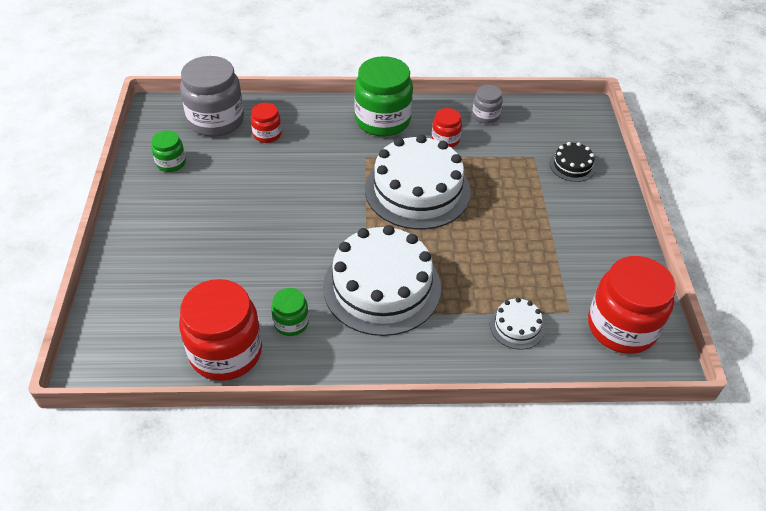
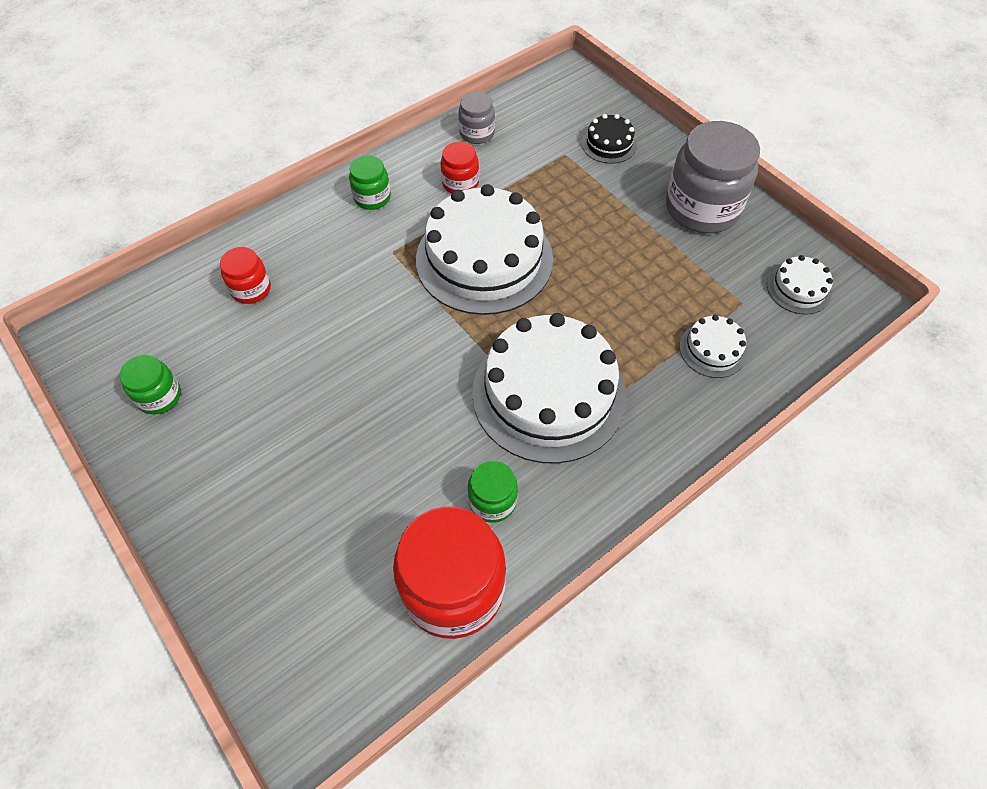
camera: 35 degrees left, 10 degrees up
(216, 120) = (168, 307): grey jar -> grey jar (702, 208)
(382, 120) = (372, 197): green jar -> green jar, size x0.50
(621, 327) = (798, 289): red jar -> white cake

